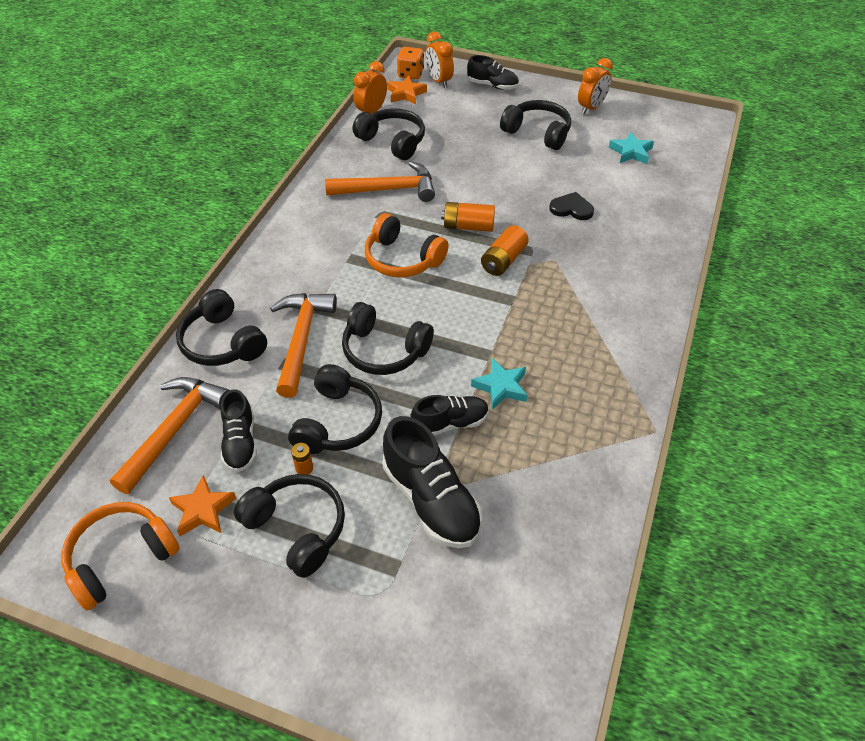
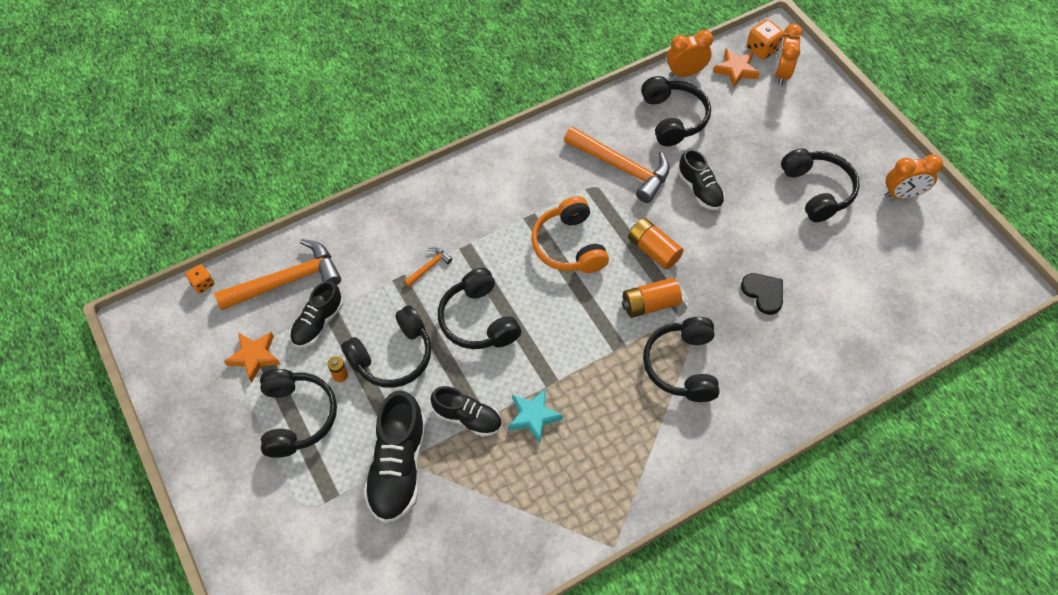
camera: 40 degrees right, 10 degrees up
(84, 486) = (203, 284): none -> orange dice
(121, 558) = (183, 354): orange headphones -> none
(222, 342) = (374, 230): black headphones -> black headphones (682, 366)
(301, 339) = (429, 267): orange hammer -> orange hammer, size x0.44
(492, 85) = (829, 109): black shoe -> black shoe (699, 189)
(631, 152) = (888, 270): turquoise star -> none

